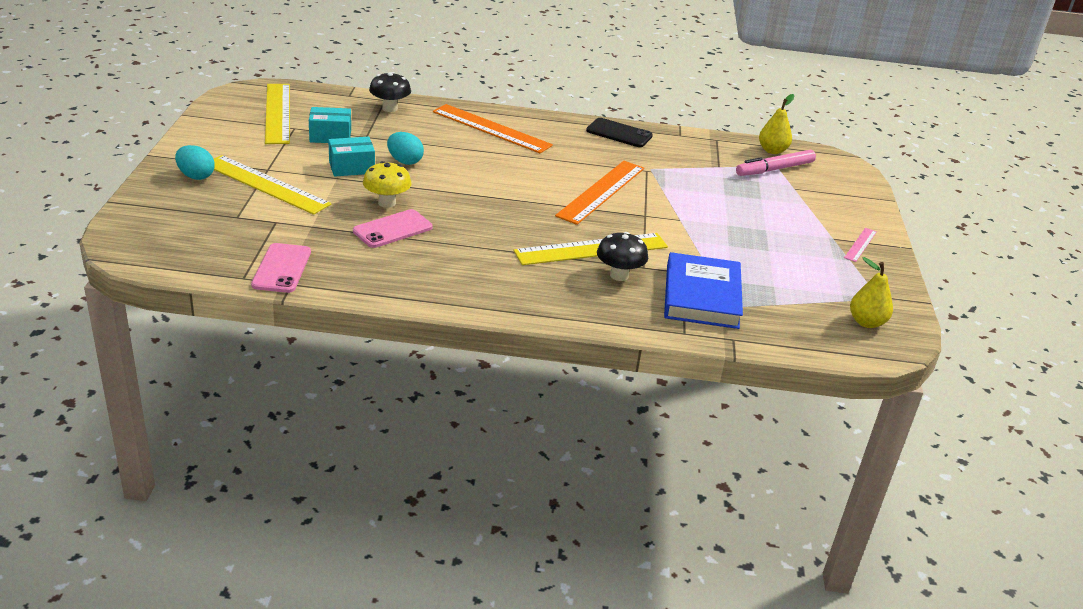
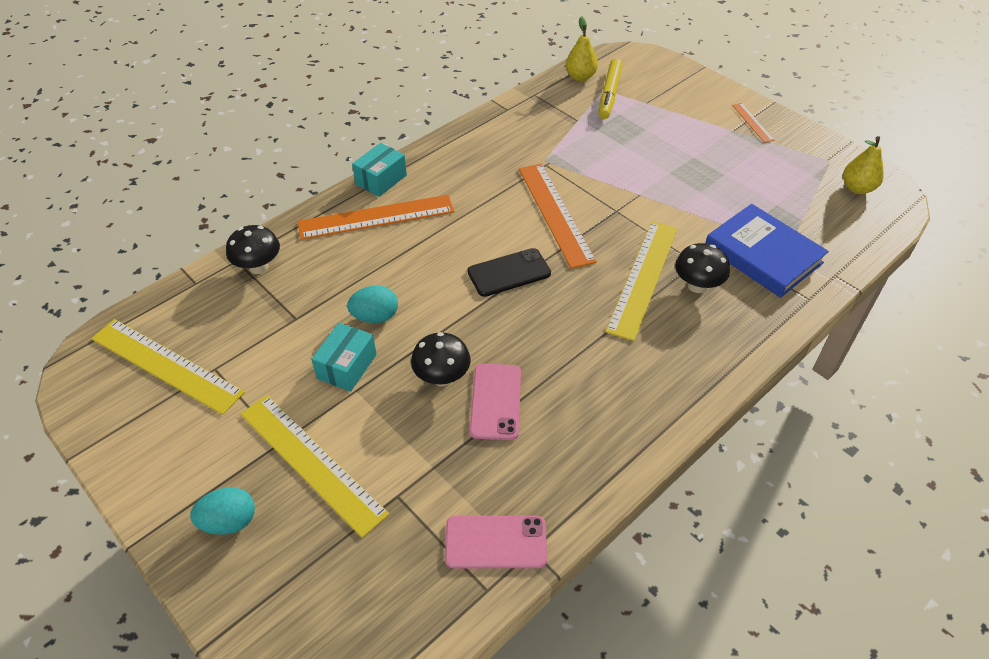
camera: 45 degrees left, 15 degrees up
(265, 184) = (311, 462): yellow ruler -> yellow ruler turned 60 degrees clockwise
(282, 268) = (496, 542): pink phone -> pink phone turned 45 degrees counterclockwise
(330, 136) = (265, 347): turquoise box -> turquoise box (381, 179)
(387, 203) = (442, 377): yellow mushroom -> black mushroom
(619, 133) = (469, 142): black phone -> black phone (509, 273)
(774, 169) = (609, 94): pink marker -> yellow marker
(860, 244) = (752, 122): pink ruler -> orange ruler

